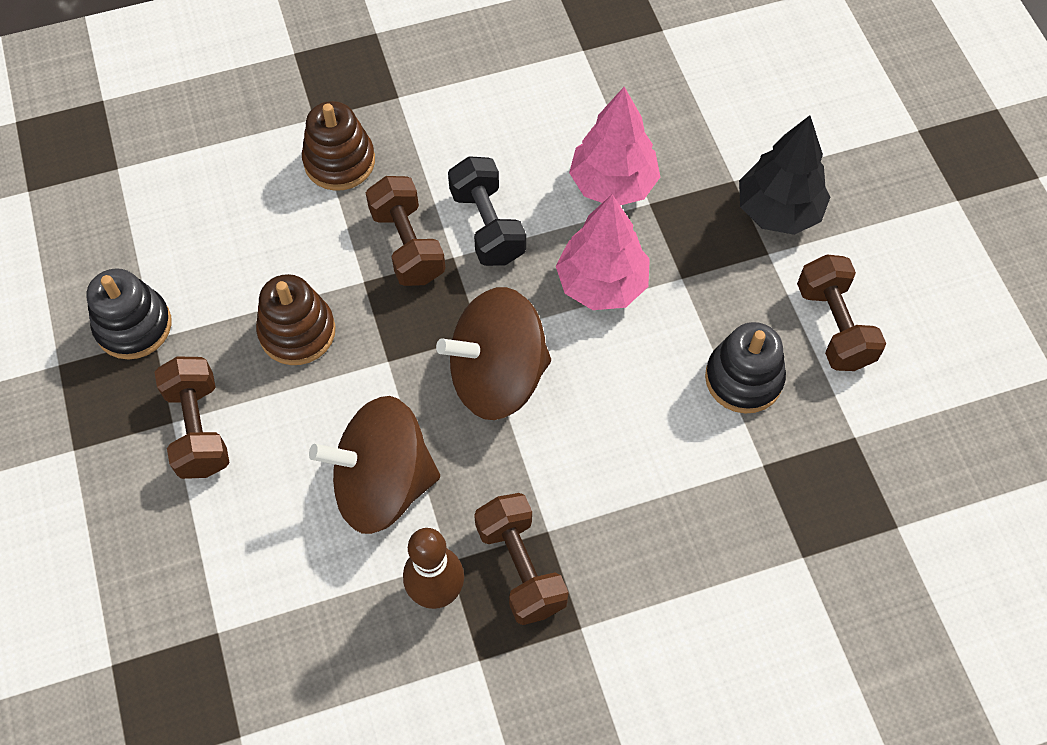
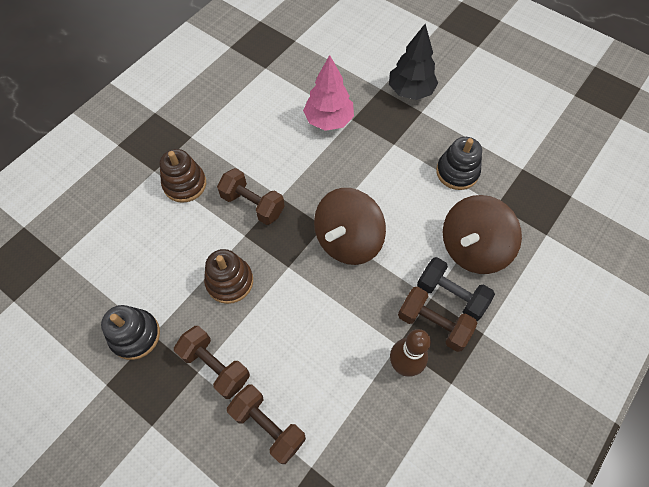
camera: 35 degrees left, 0 degrees up
(382, 484) = (335, 329): brown spinning top -> brown spinning top (472, 248)
(487, 226) = (285, 172): black dumbbell -> black dumbbell (451, 295)
(602, 284) = (361, 168): pink tree -> none
(834, 326) = (474, 126): brown dumbbell -> brown dumbbell (268, 426)

